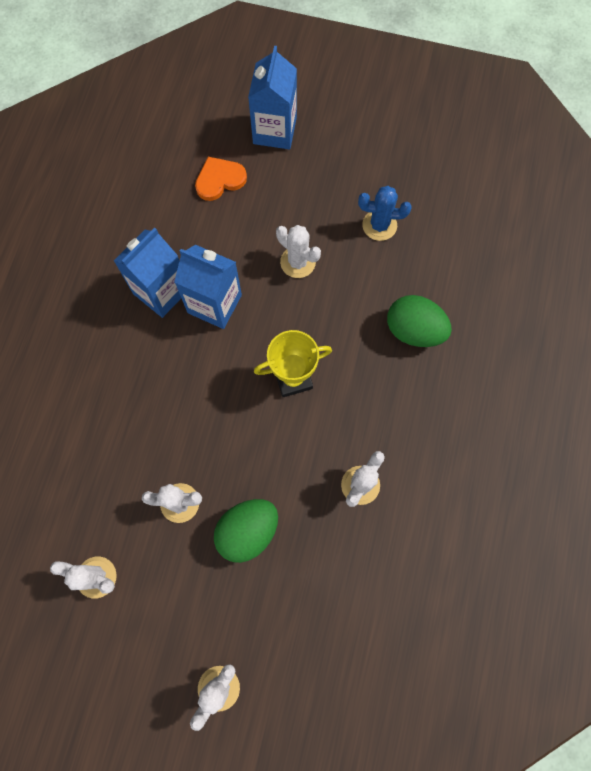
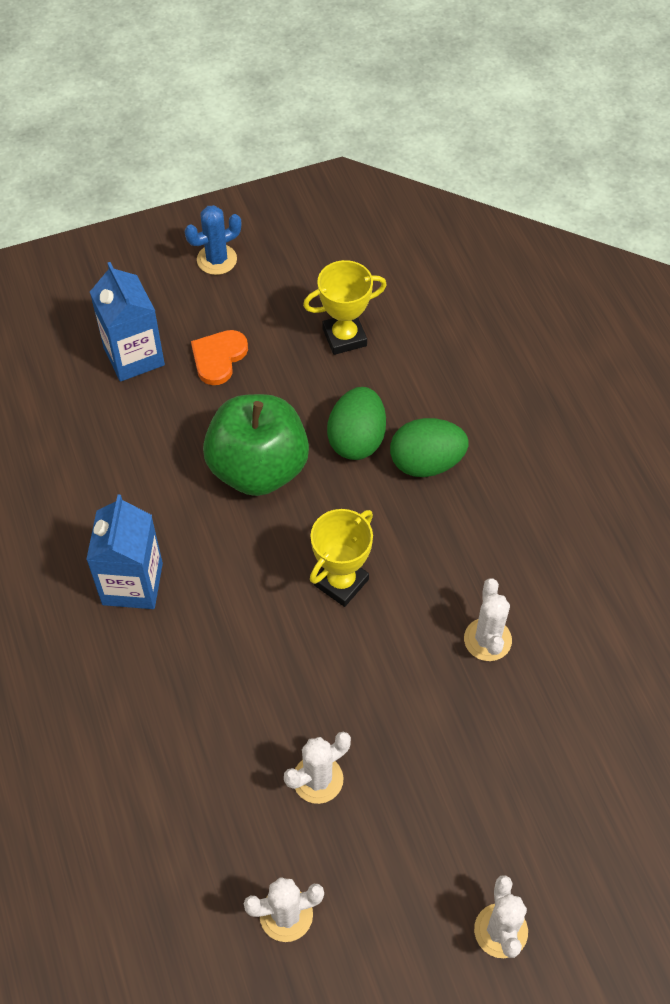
camera: 35 degrees left, 15 degrees down
(214, 304) = (201, 561): blue carton -> none
(219, 180) = (111, 437): orange heart -> orange heart (218, 358)
(248, 531) = (410, 759): green egg -> green egg (357, 439)
(298, 262) = (258, 468): white cactus -> green apple
(379, 225) = (315, 385): blue cactus -> blue cactus (217, 260)
(426, 202) = (344, 337): none -> yellow trophy

